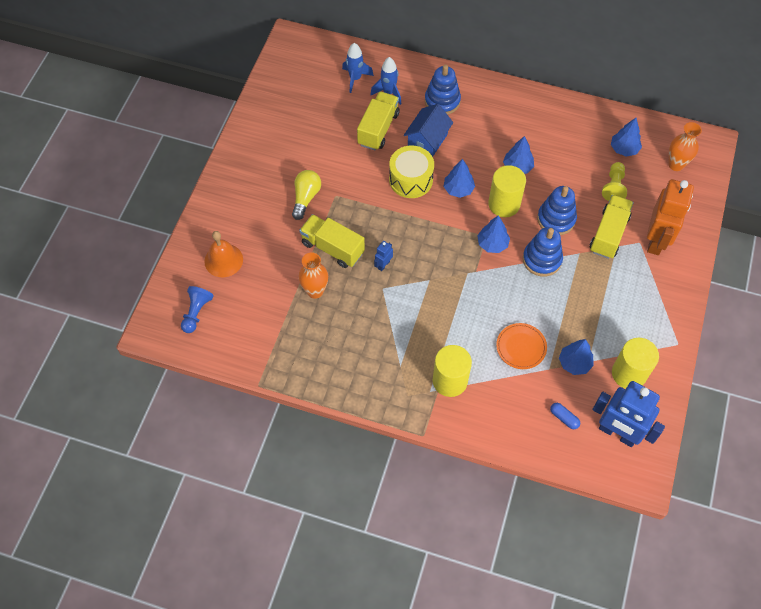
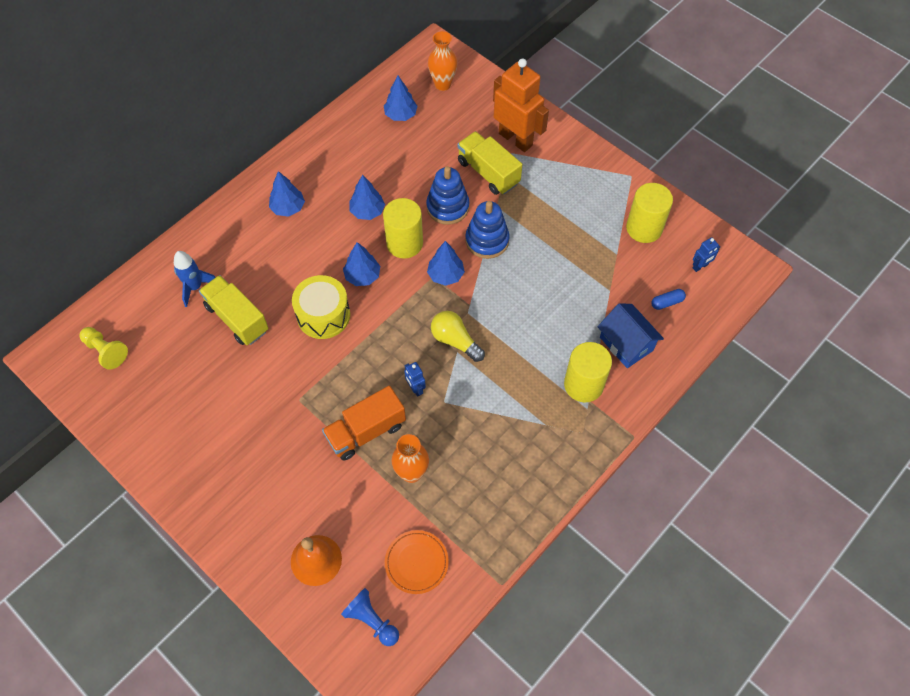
camera: 65 degrees left, 0 degrees up
(306, 198) = (283, 432): yellow light bulb -> yellow light bulb (455, 340)
(332, 248) = (366, 431): yellow truck -> orange truck
(355, 78) = (153, 312): blue rocket -> none
(427, 140) = (283, 277): blue house -> blue house (626, 344)
(442, 101) = (241, 241): blue stacking toy -> none
(521, 347) = (575, 304): orange plate -> orange plate (416, 562)
(574, 363) = (613, 266): blue tree -> blue tree (288, 208)
(613, 187) = (438, 143): yellow pawn -> yellow pawn (106, 351)
(617, 433) = (700, 266): blue robot -> blue robot, size x0.42

